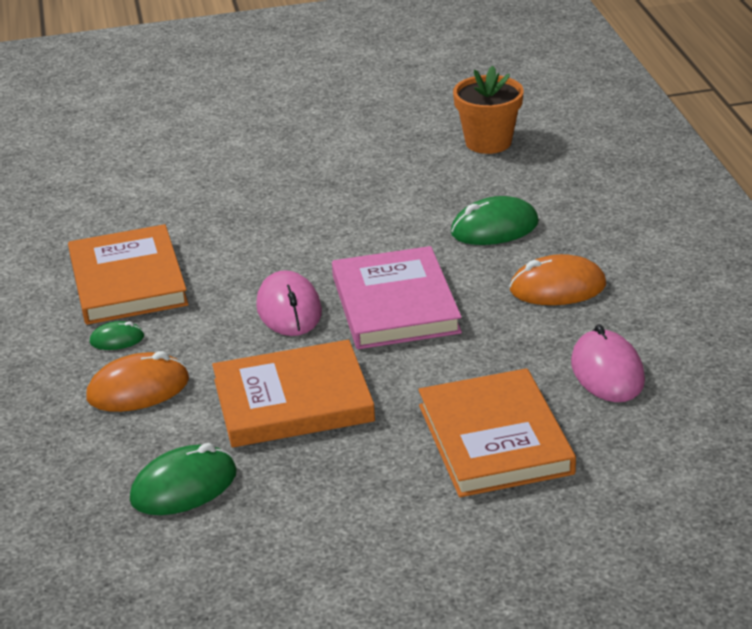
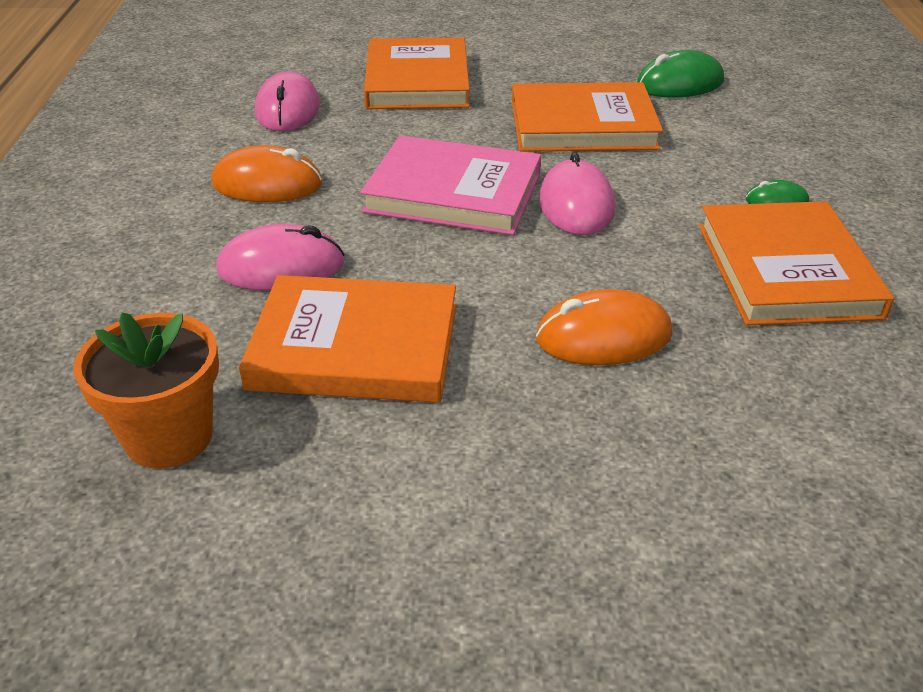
camera: 170 degrees left, 5 degrees up
(138, 389) = (737, 152): orange mouse -> orange mouse (603, 336)
(395, 304) = (453, 193): pink book -> pink book turned 75 degrees counterclockwise
(414, 192) = (355, 346): none -> orange book
(494, 228) = (281, 267): green mouse -> pink mouse

